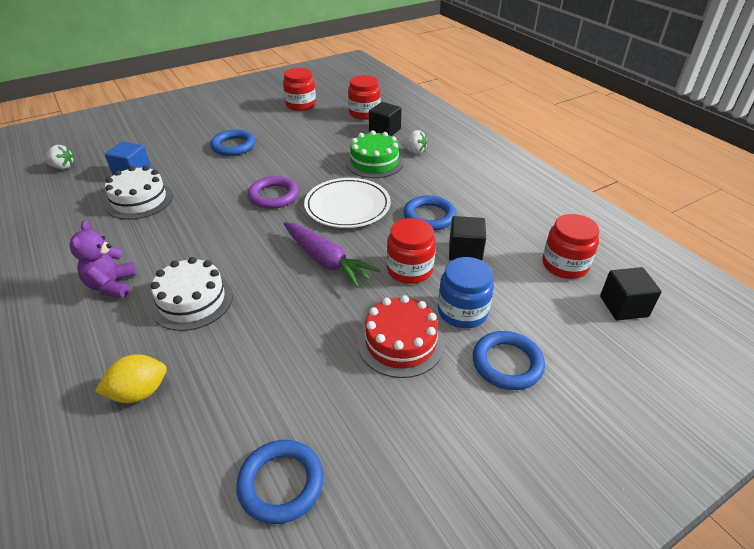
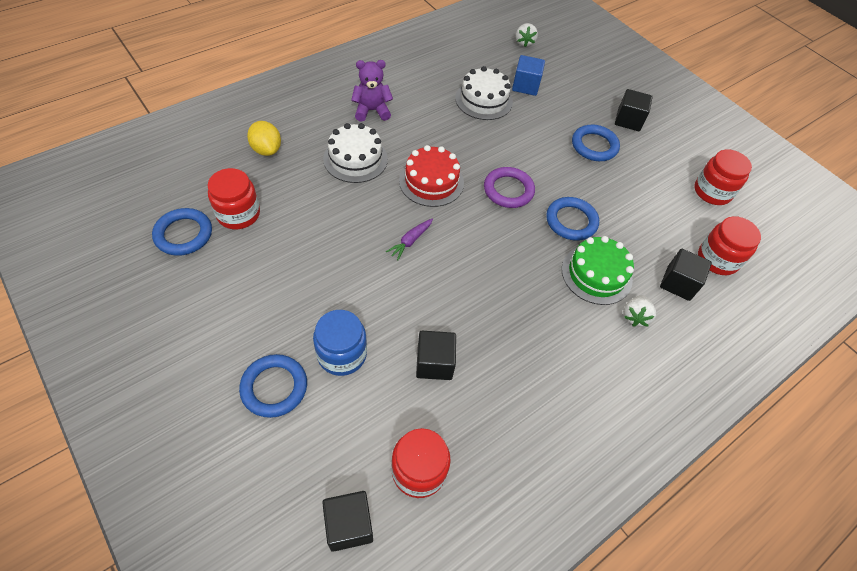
camera: 80 degrees right, 15 degrees up
(209, 126) = (628, 120): none -> black cube
(326, 260) = (410, 241): purple carrot -> purple carrot, size x0.52
(347, 206) = (501, 252): white plate -> none
(400, 342) = (304, 302): red cake -> red cake (431, 181)
(409, 269) = (401, 310): red jar -> red jar (238, 214)
(429, 216) = (494, 330): blue ring -> blue ring (571, 221)

